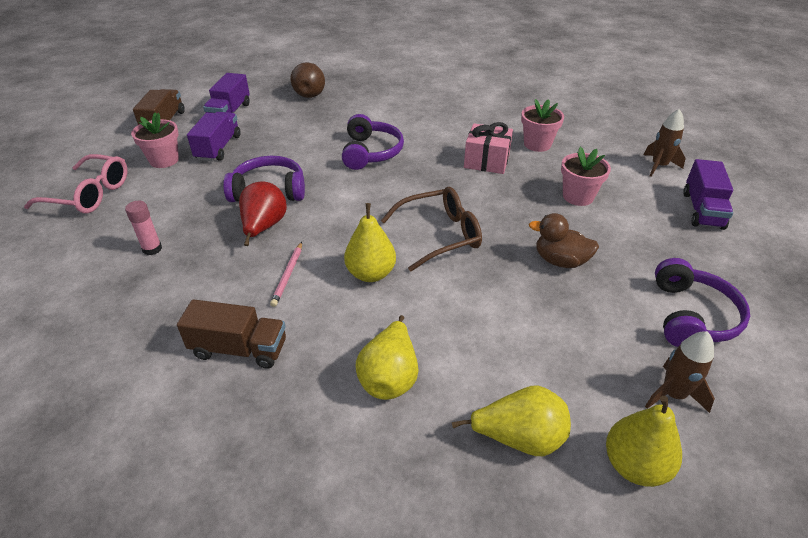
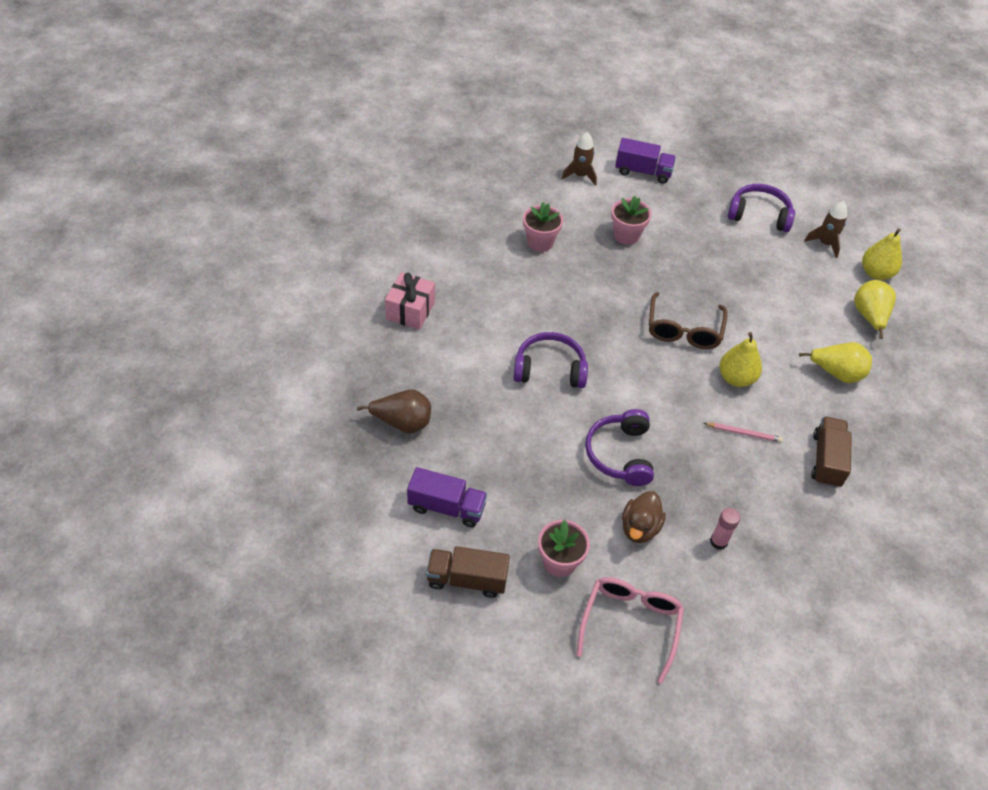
camera: 90 degrees left, 10 degrees up
(218, 148) = (534, 509): purple truck -> none
(264, 227) = (680, 454): red pear -> none
(440, 235) = (684, 330): brown glasses -> brown glasses turned 150 degrees counterclockwise
(486, 161) = (569, 283): pink gift -> pink gift (410, 311)
(560, 261) = (710, 264): brown duck -> brown duck (639, 528)

